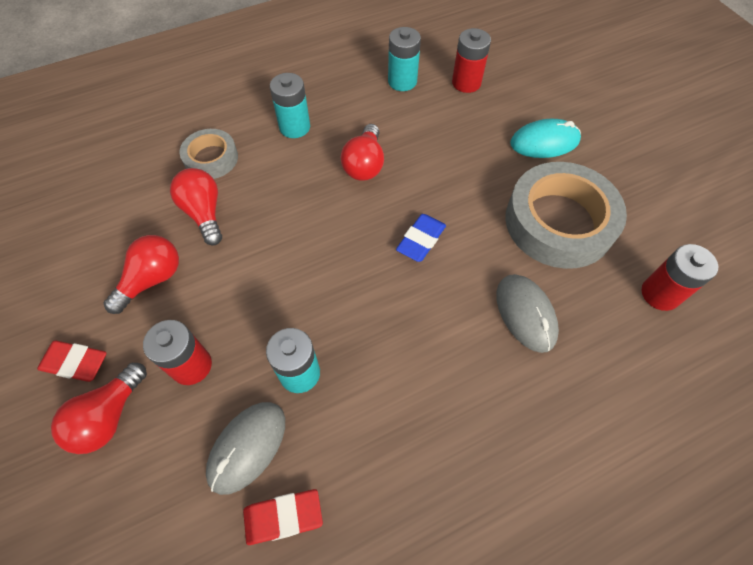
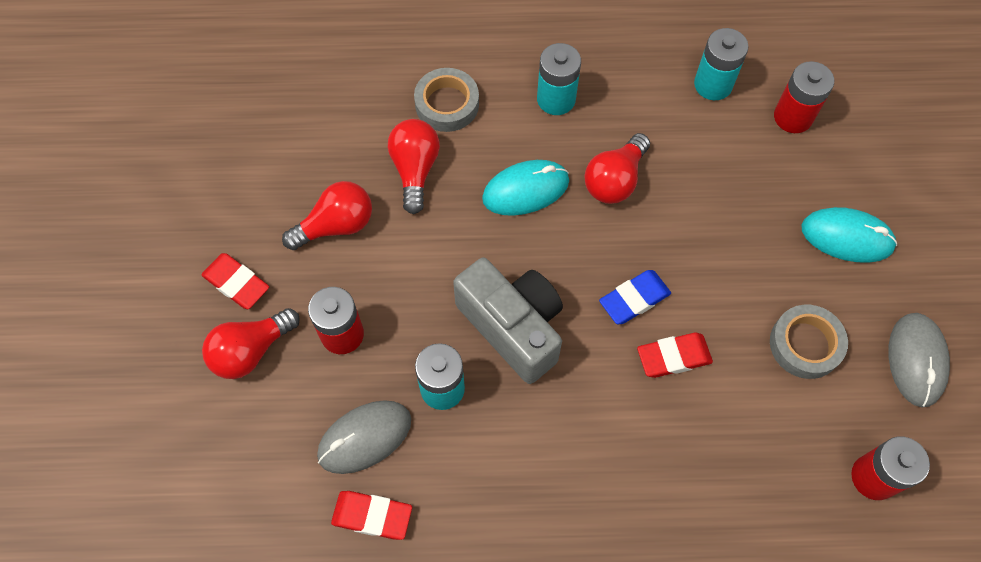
camera: 25 degrees right, 5 degrees up
(300, 195) = (525, 190): none -> turquoise mouse
(337, 299) = (513, 327): none -> grey camera
(472, 269) = (673, 357): none -> red eraser
(525, 314) = (706, 431): grey mouse -> grey mouse (916, 360)
(559, 222) = (805, 344): grey tape -> grey tape, size x0.54

